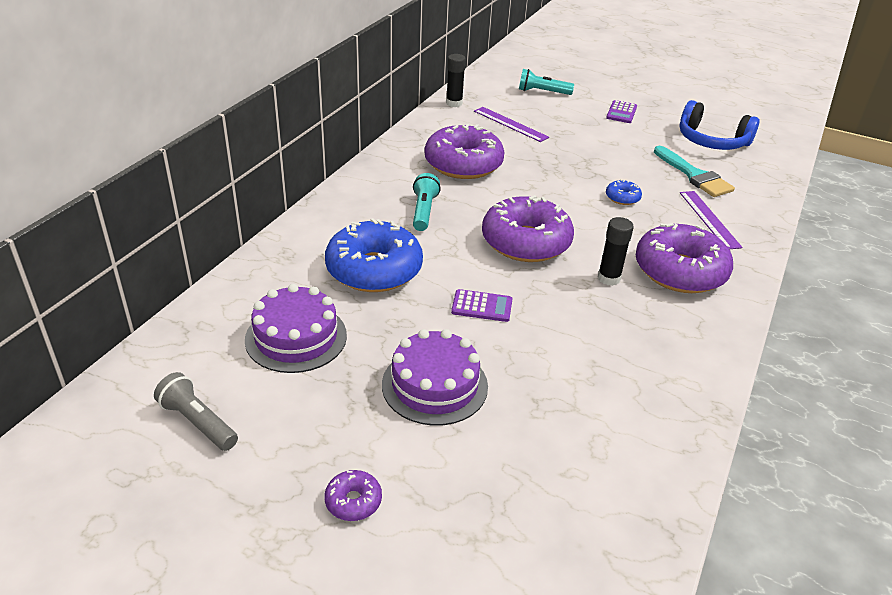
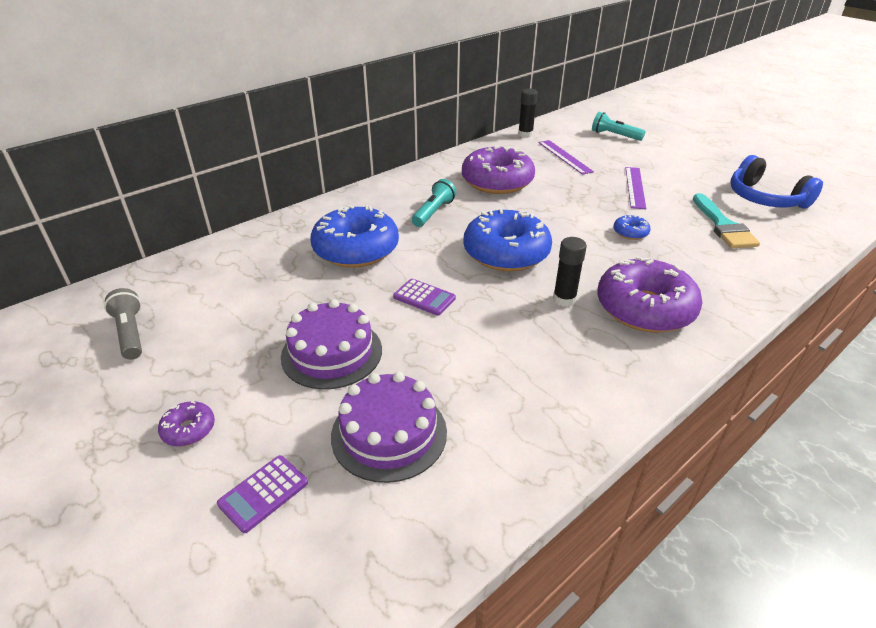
camera: 25 degrees right, 0 degrees up
(296, 337) = (253, 287): purple cake -> purple cake (389, 433)
(526, 242) = (506, 253): purple donut -> blue donut
(621, 112) = (682, 161): purple calculator -> purple calculator (263, 493)
(709, 219) = (712, 267): purple ruler -> purple ruler (634, 187)

